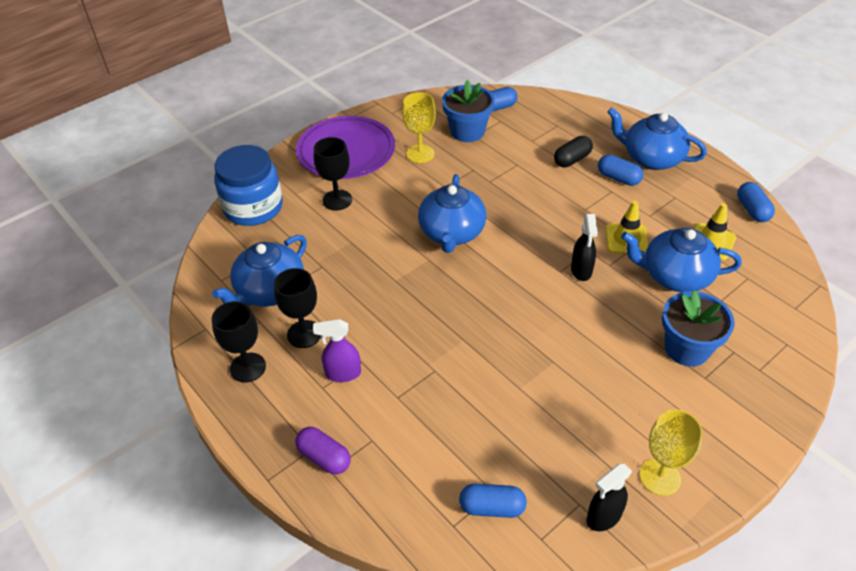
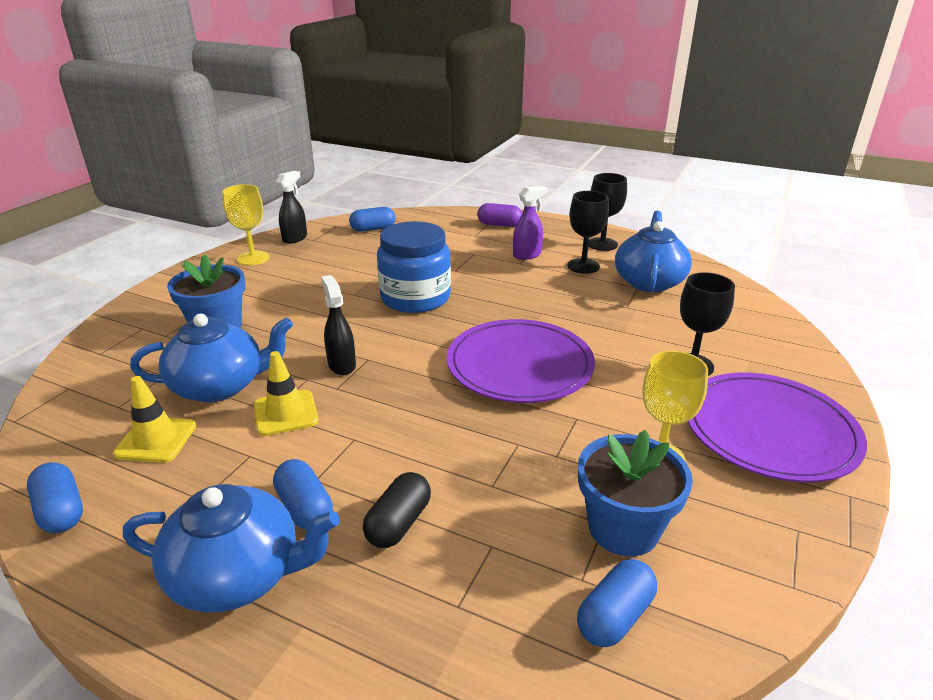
camera: 155 degrees right, 15 degrees down
(253, 207) = (770, 335): blue jar -> blue jar (415, 298)
(451, 233) = (519, 365): blue teapot -> purple plate
(618, 178) = (305, 508): blue capsule -> blue capsule turned 45 degrees clockwise

